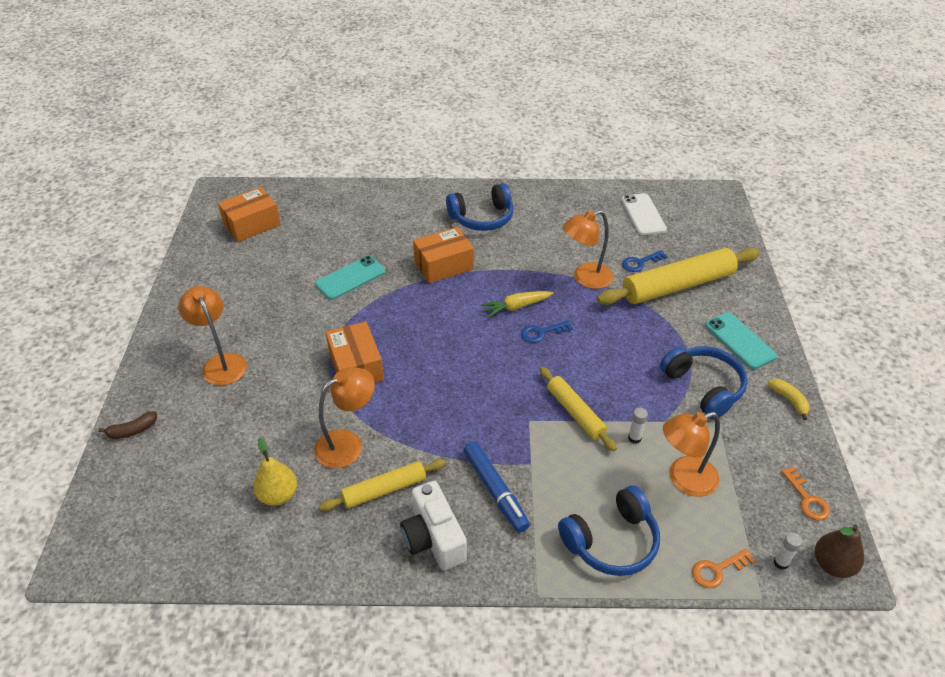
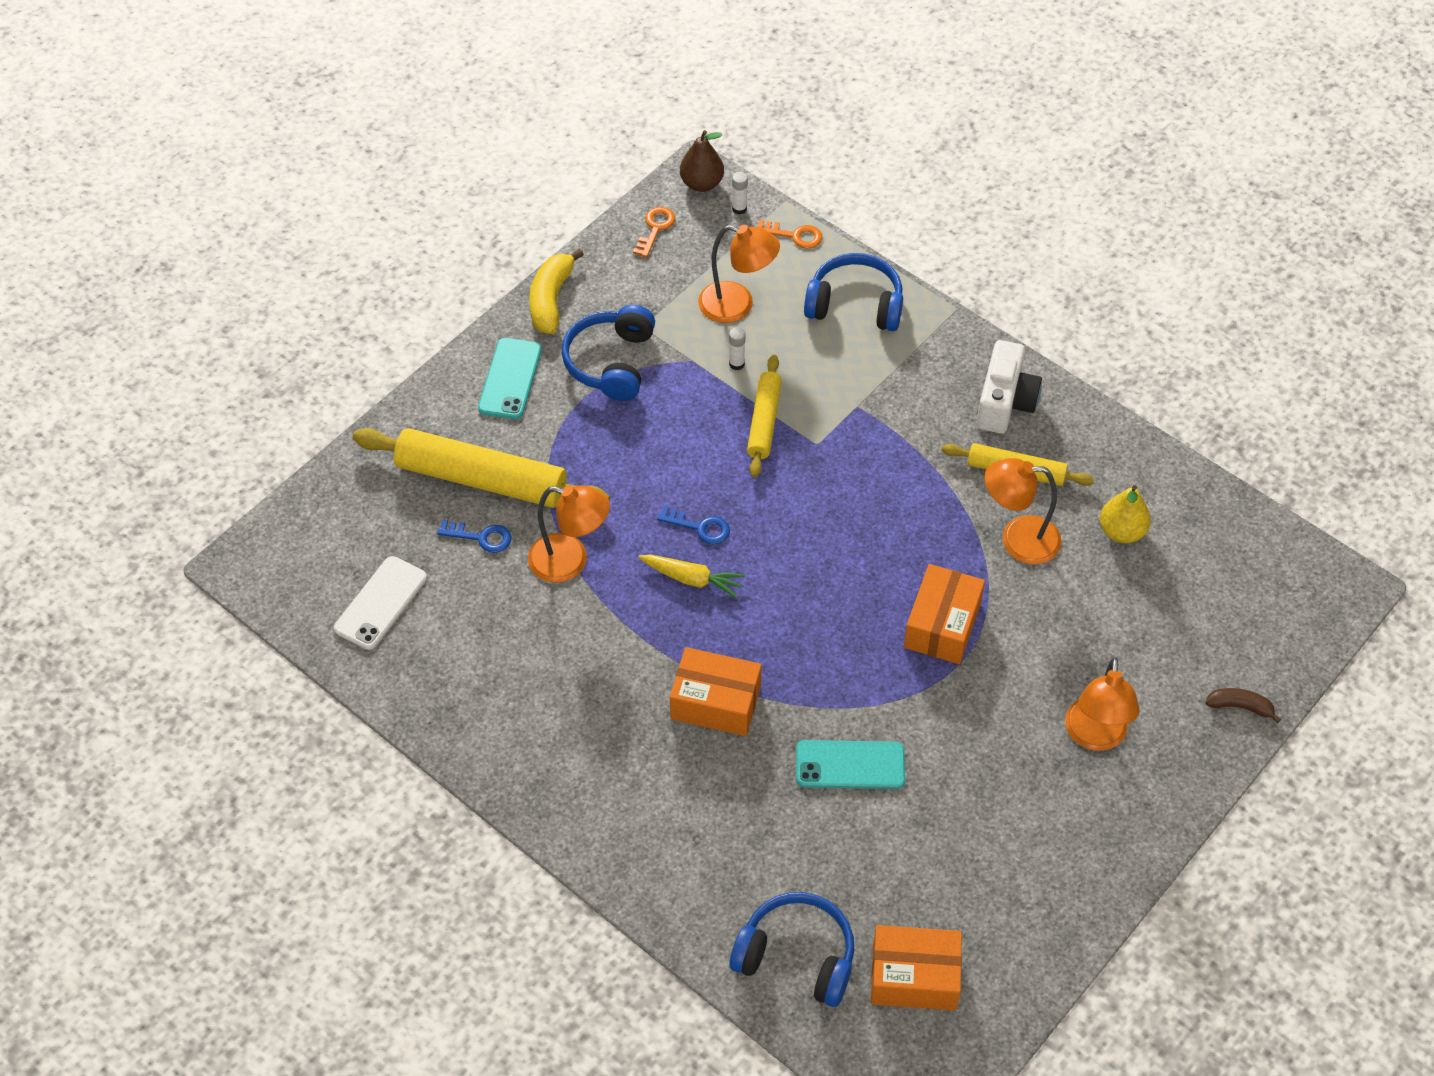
camera: 140 degrees left, 10 degrees up
(482, 218) = (587, 750): blue headphones -> blue headphones (797, 956)
(495, 490) = (913, 404): blue marker -> none
(789, 400) = (551, 299): yellow banana -> yellow banana, size x1.67

